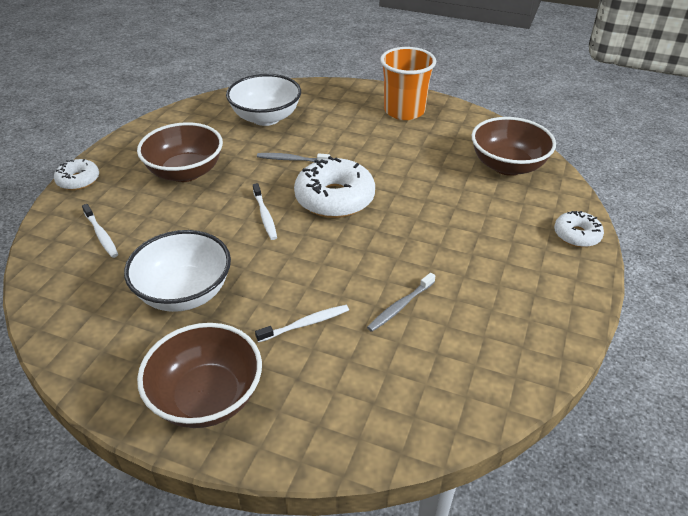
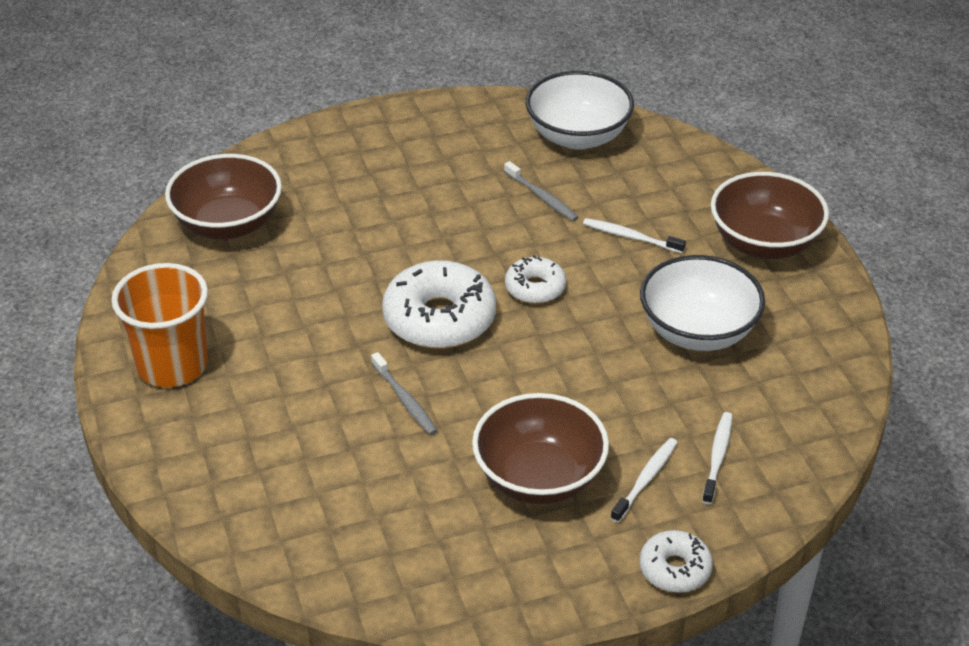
camera: 130 degrees left, 0 degrees up
(265, 215) = (531, 353): white toothbrush -> white toothbrush (645, 480)
(266, 118) = (332, 493): white bowl -> white bowl (578, 136)
(400, 306) = (541, 197): grey toothbrush -> grey toothbrush turned 45 degrees clockwise
(576, 235) = (315, 140): white donut -> white donut (535, 288)

